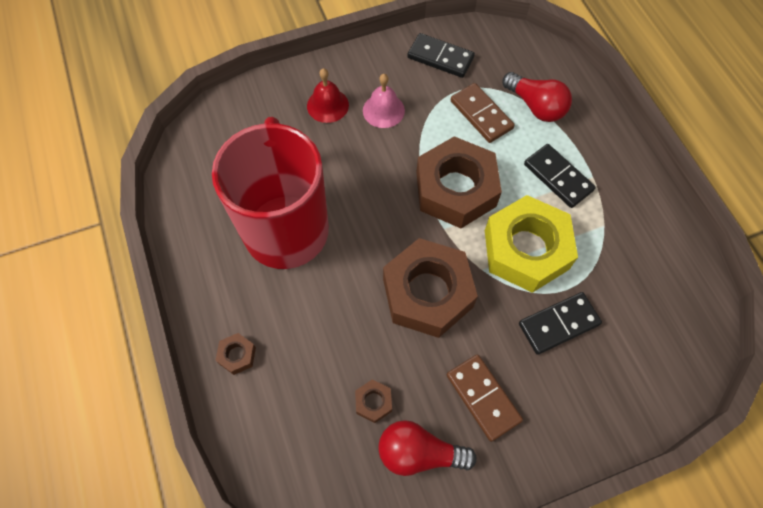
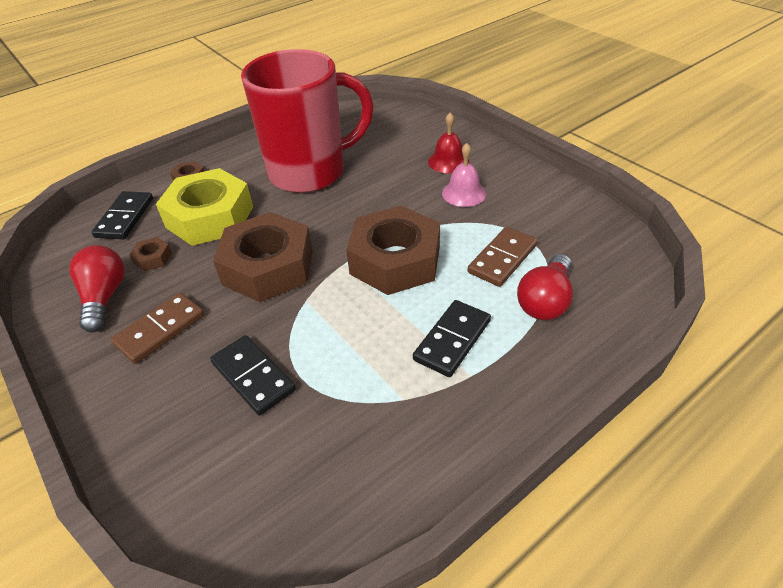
camera: 75 degrees right, 20 degrees down
(440, 58) = (557, 214): black domino -> black domino (125, 218)
(526, 250) = (341, 330): yellow nut -> yellow nut (210, 217)

